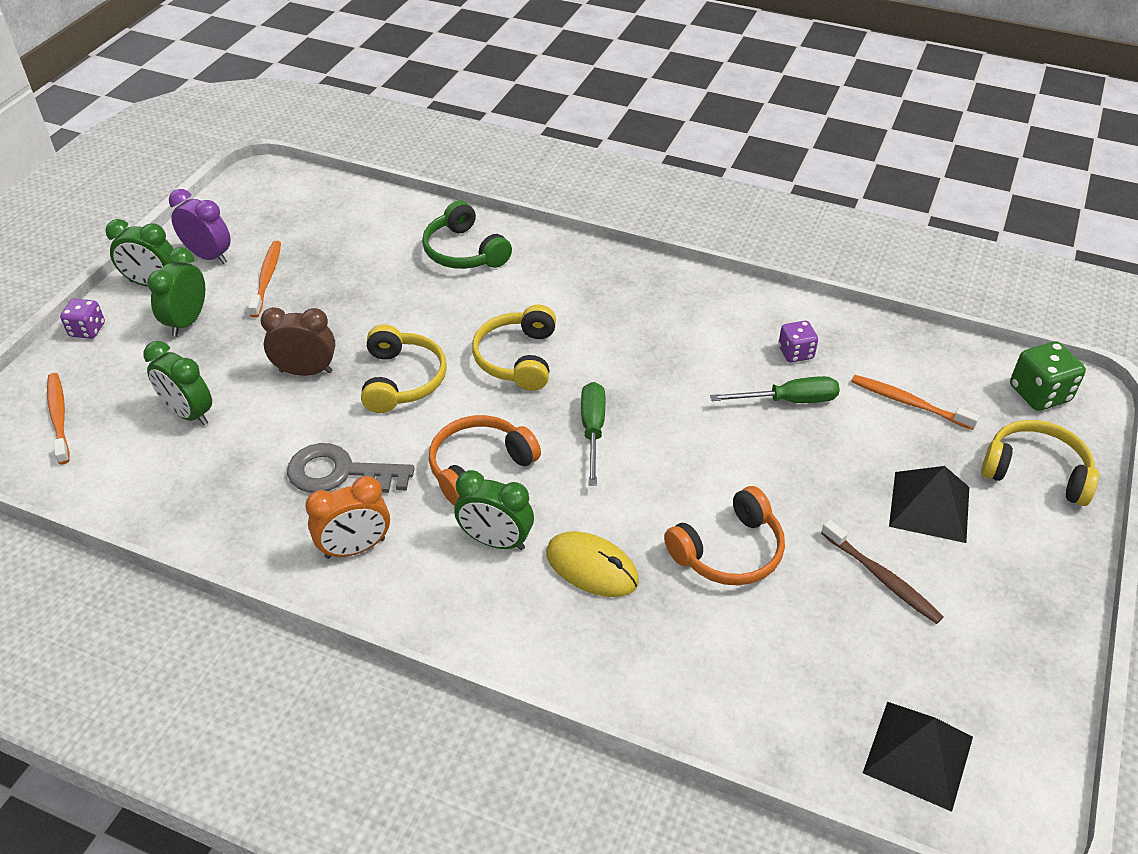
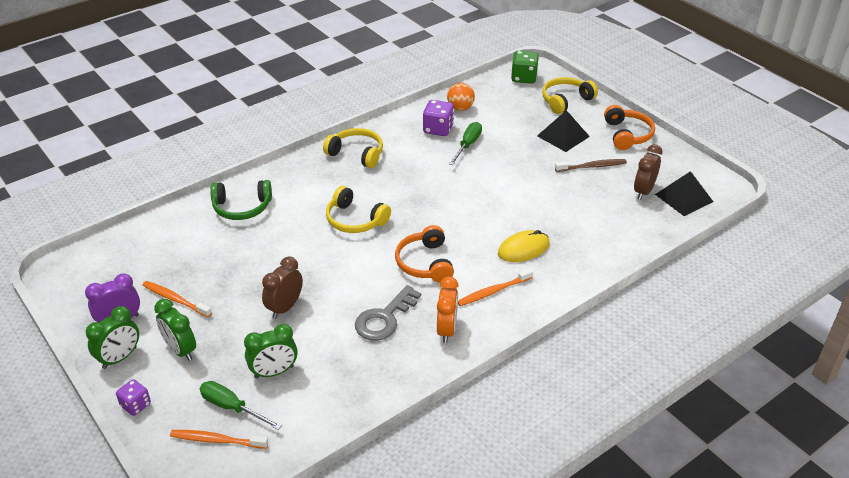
camera: 60 degrees left, 5 degrees down
(402, 380) = (331, 269): yellow headphones -> yellow headphones (357, 154)
(496, 541) = (482, 275): green clock -> none
(593, 430) = (433, 214): green screwdriver -> green screwdriver (232, 407)
(729, 551) = (546, 202): orange headphones -> orange headphones (627, 135)
(795, 353) = (438, 129): purple dice -> purple dice, size x1.54
(873, 354) = (460, 108): none -> orange ball
(880, 681) = (643, 191): none -> brown clock
(908, 403) = (499, 113): orange toothbrush -> orange toothbrush (493, 291)

